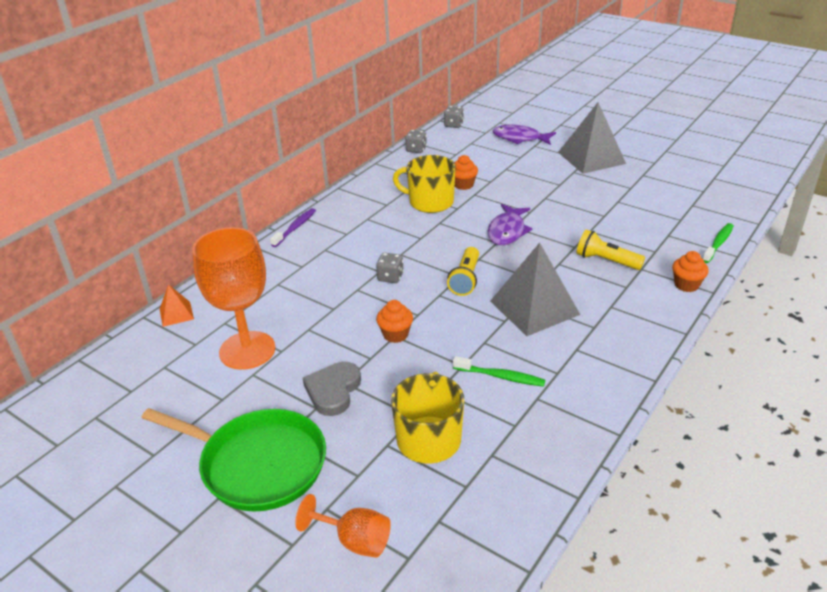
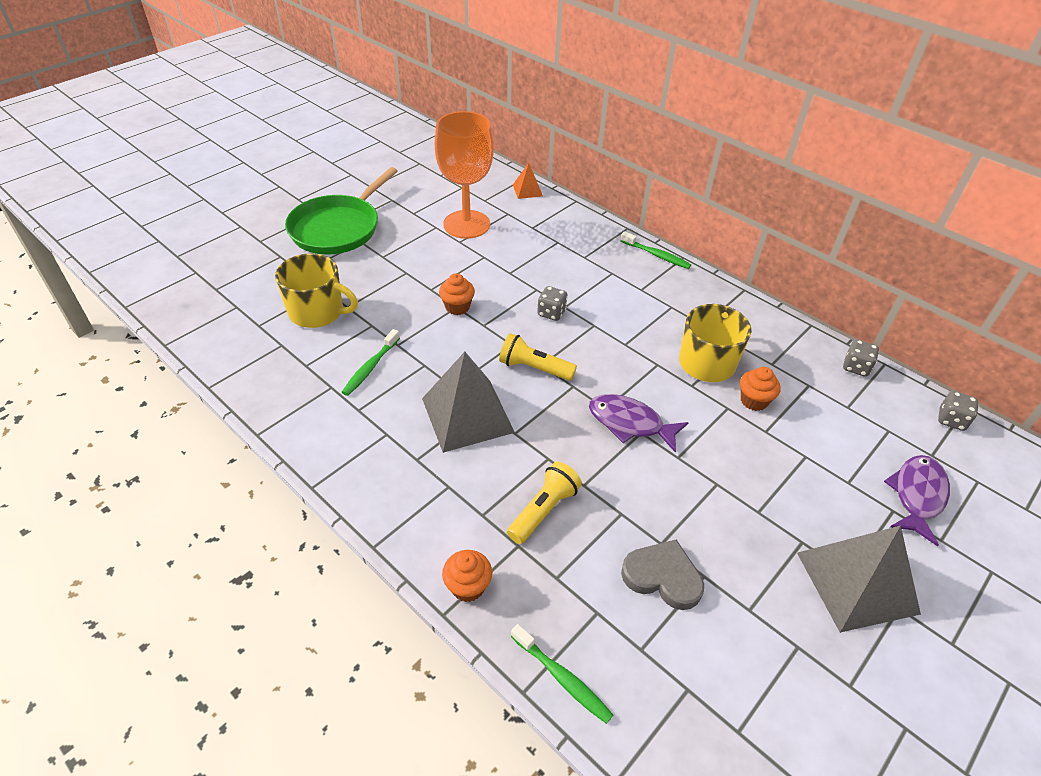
camera: 95 degrees right, 10 degrees up
(295, 228) = (656, 255): purple toothbrush -> green toothbrush
(333, 391) = (398, 266): grey heart -> grey heart (662, 577)
(355, 541) = (245, 266): orange goblet -> none

